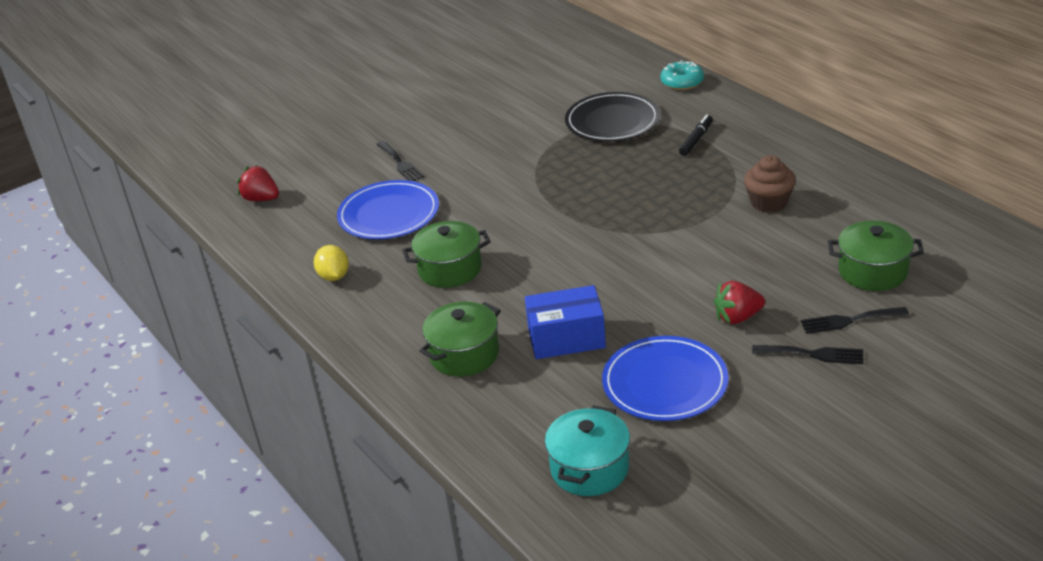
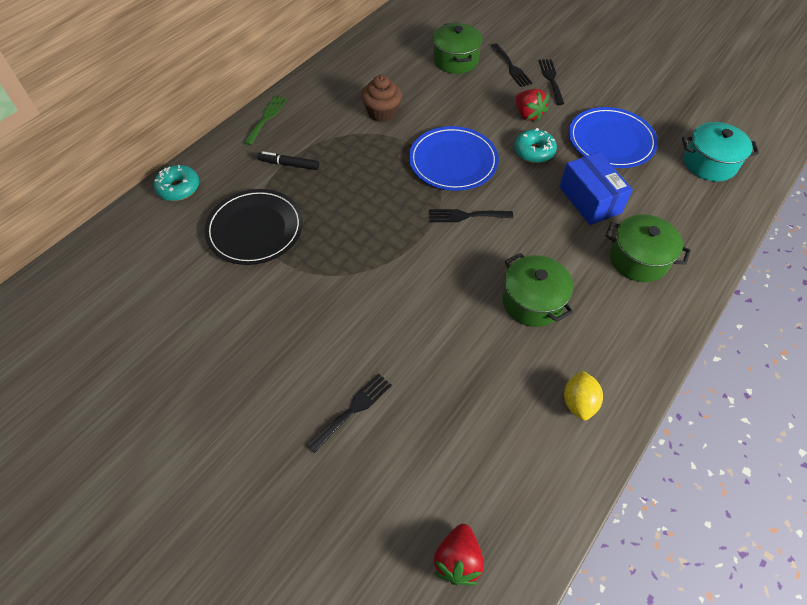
camera: 110 degrees left, 20 degrees up
(334, 276) = (578, 402): yellow lemon -> yellow lemon turned 45 degrees counterclockwise
(389, 214) = (457, 387): blue plate -> blue plate (453, 161)
(579, 243) = (466, 216): none -> black fork
(664, 309) = (534, 151): none -> turquoise donut
(777, 127) = (266, 118): none -> green fork

